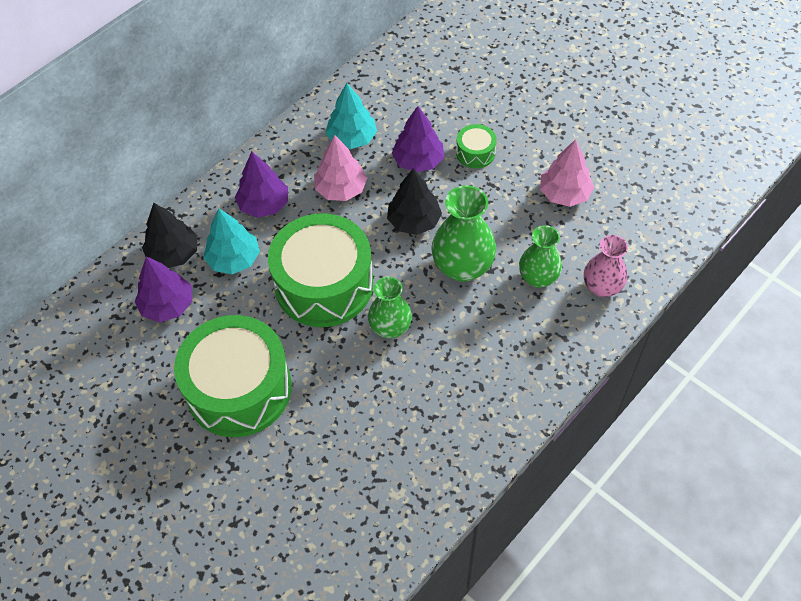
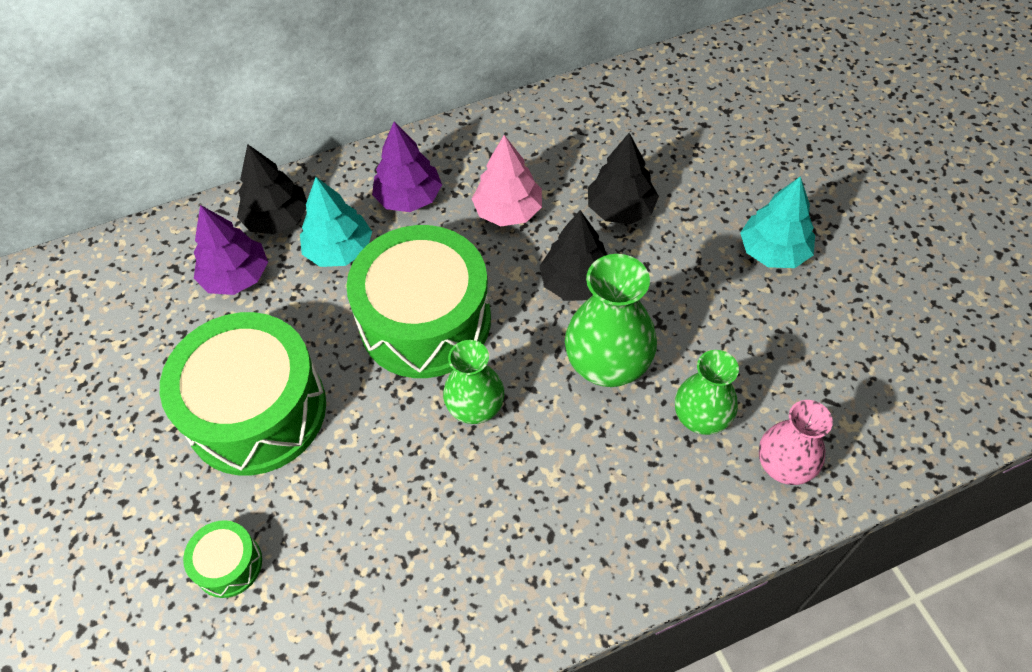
camera: 25 degrees right, 0 degrees up
(352, 138) = (554, 154): turquoise tree -> turquoise tree (773, 251)
(418, 161) = (620, 209): purple tree -> black tree
(475, 153) = (699, 224): green drum -> green drum (228, 564)
(564, 194) = (792, 318): pink tree -> none

